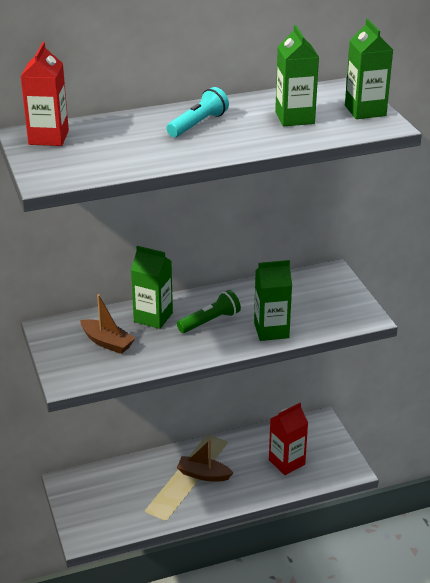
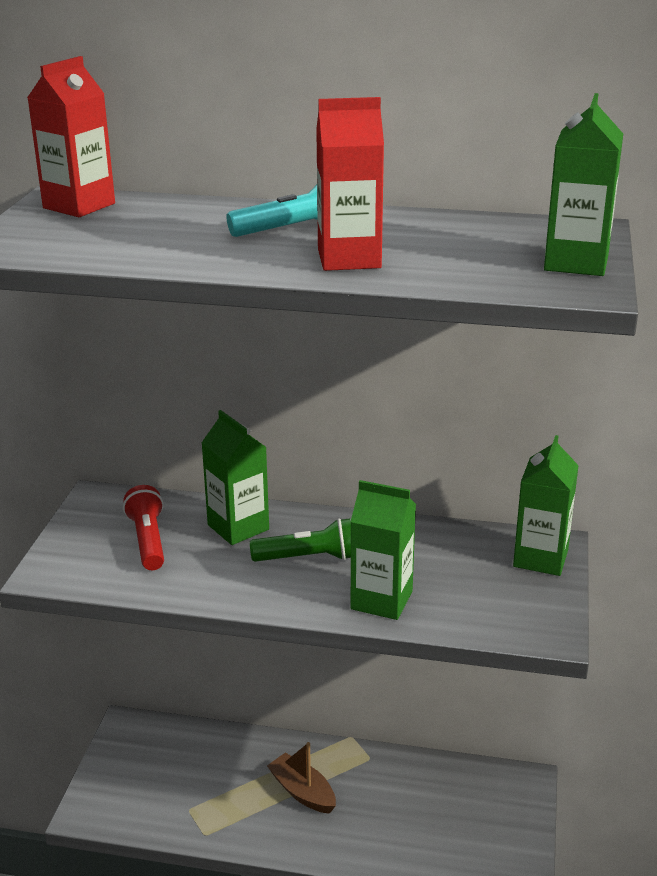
camera: 30 degrees right, 5 degrees down
(107, 342) = (148, 540): brown boat -> red flashlight
(286, 462) = (430, 824): red carton -> red carton (349, 259)
(294, 118) = (447, 250): green carton -> green carton (540, 558)

